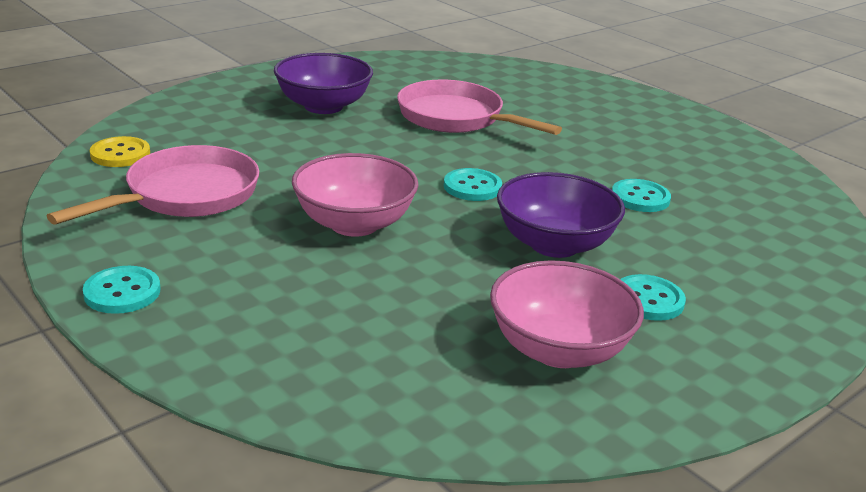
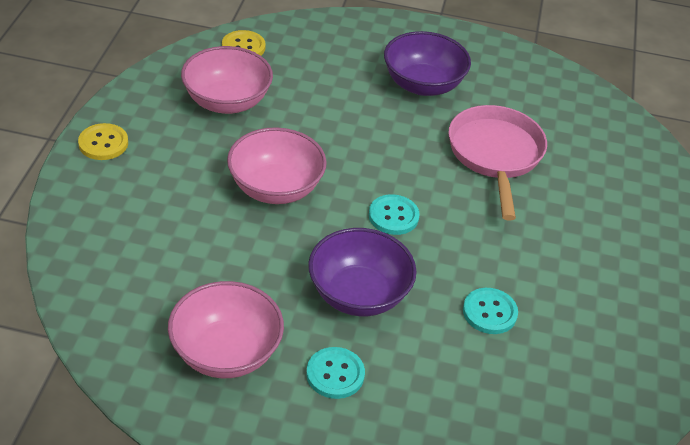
camera: 50 degrees right, 15 degrees up
(122, 292) = (103, 143): turquoise button -> yellow button
(185, 195) = (227, 101): pink pan -> pink bowl

